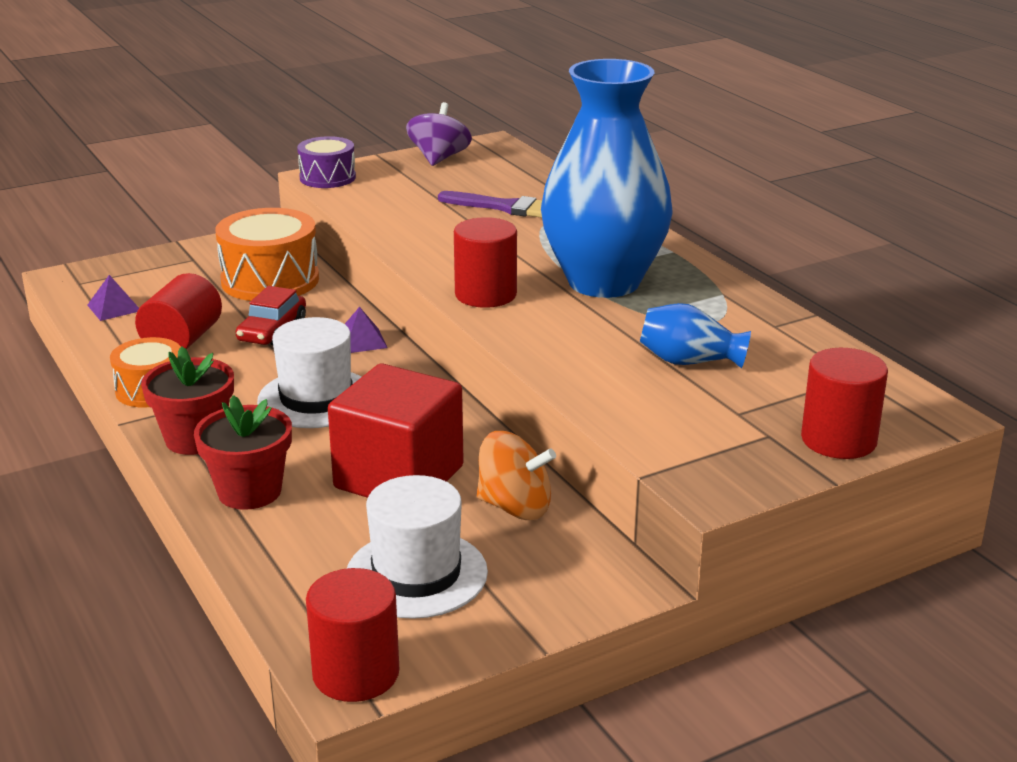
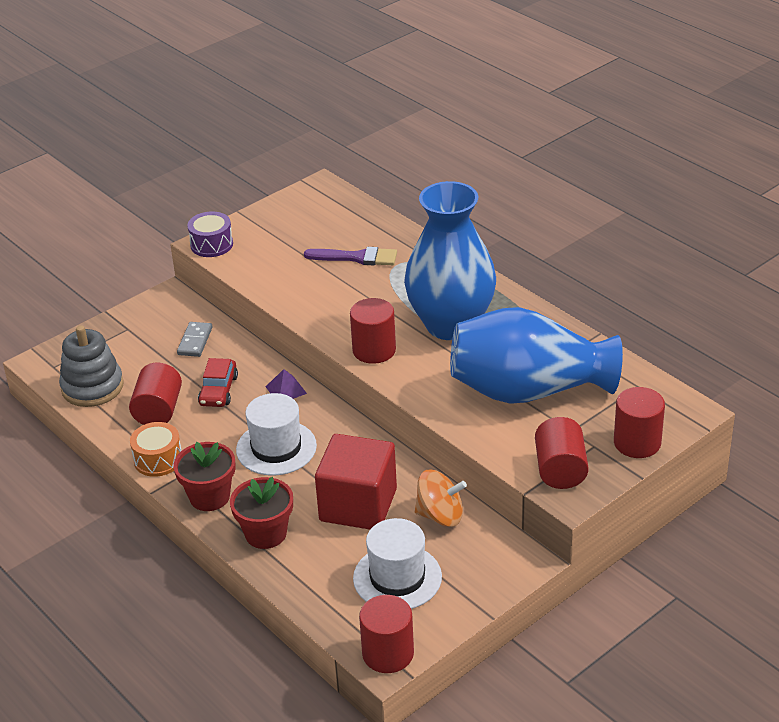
camera: 10 degrees left, 10 degrees up
(114, 307) = (92, 387): purple pyramid -> grey stacking toy
(270, 280) = (195, 341): orange drum -> grey domino
(439, 158) = (287, 210): purple spinning top -> none
(689, 361) = (528, 391): blue vase -> blue vase, size x2.32
(707, 456) = (560, 470): none -> red cylinder

